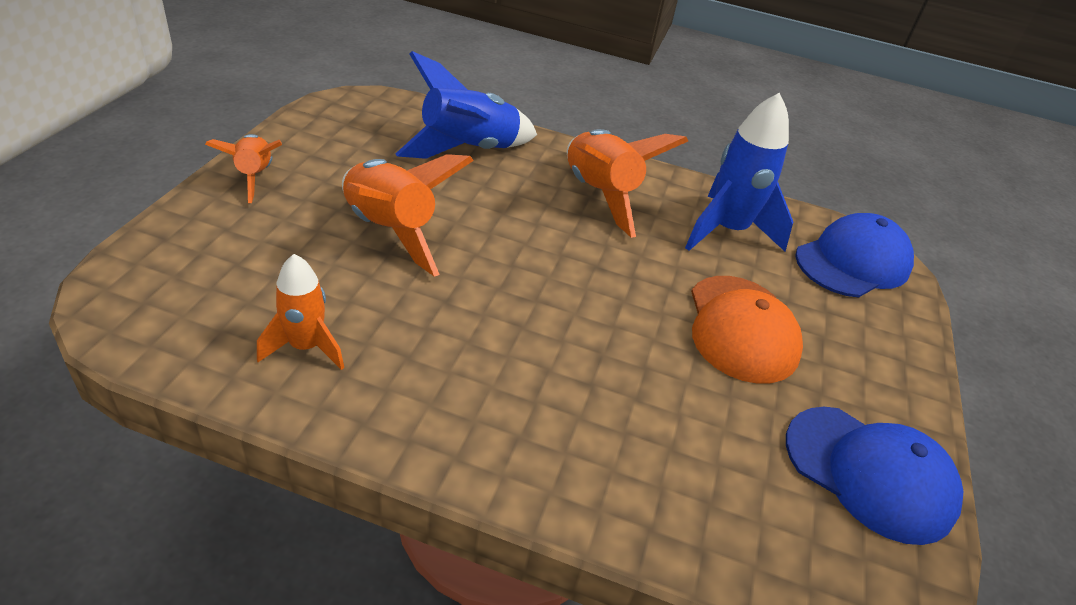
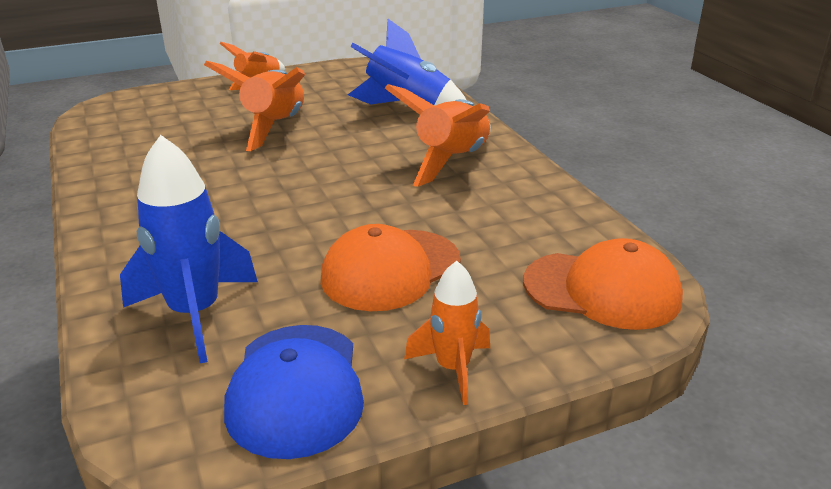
camera: 55 degrees right, 10 degrees down
(306, 347) = (136, 153): orange rocket -> orange rocket (453, 369)
(727, 231) = (515, 220): blue rocket -> blue rocket (195, 314)
(852, 262) = (602, 290): blue cap -> orange cap

